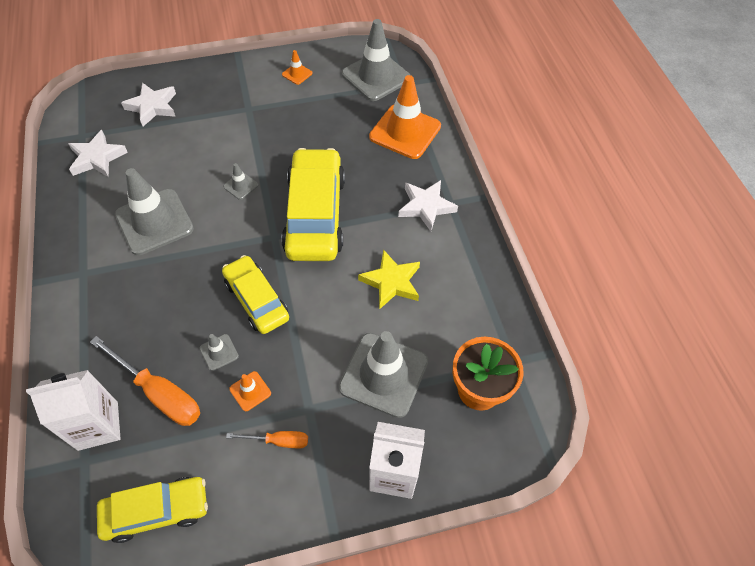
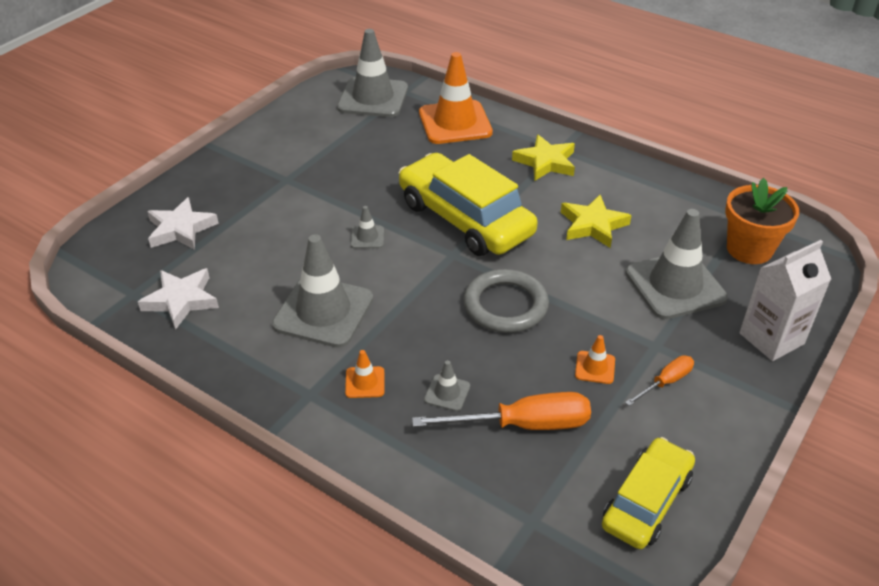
camera: 40 degrees left, 15 degrees down
(98, 425) = (505, 488): white carton -> none
(219, 352) = (529, 361): grey traffic cone -> grey traffic cone (447, 393)
(256, 300) = (505, 305): yellow car -> grey ring
(297, 74) = (296, 131): orange traffic cone -> orange traffic cone (365, 382)
(426, 207) = (546, 162): white star -> yellow star

